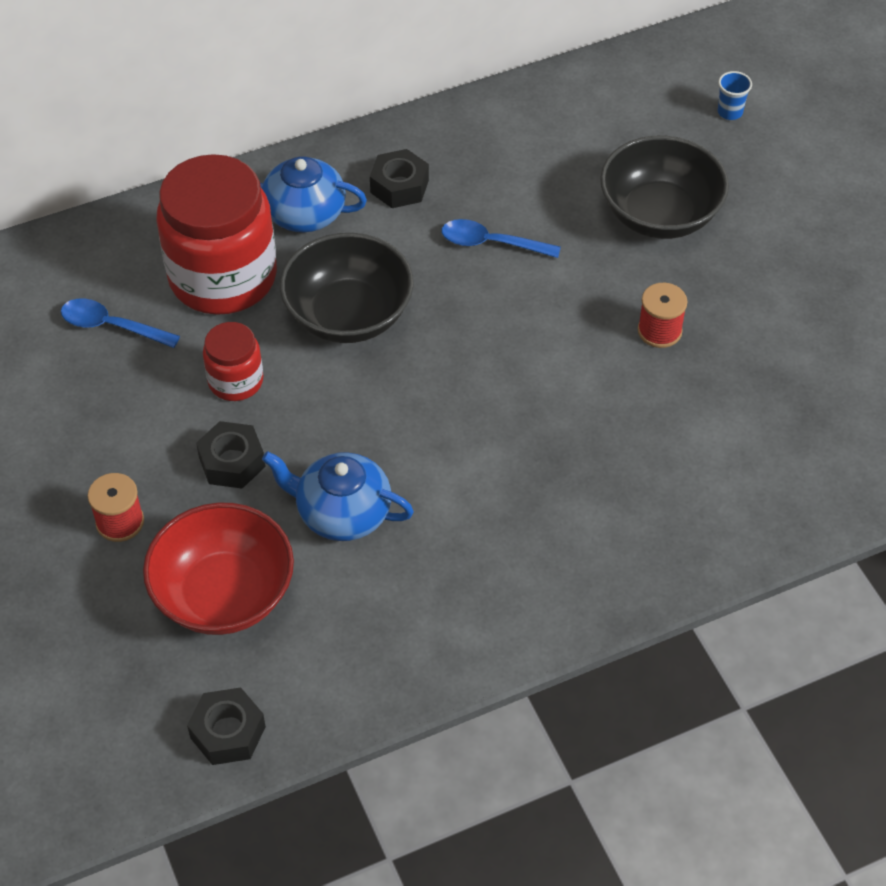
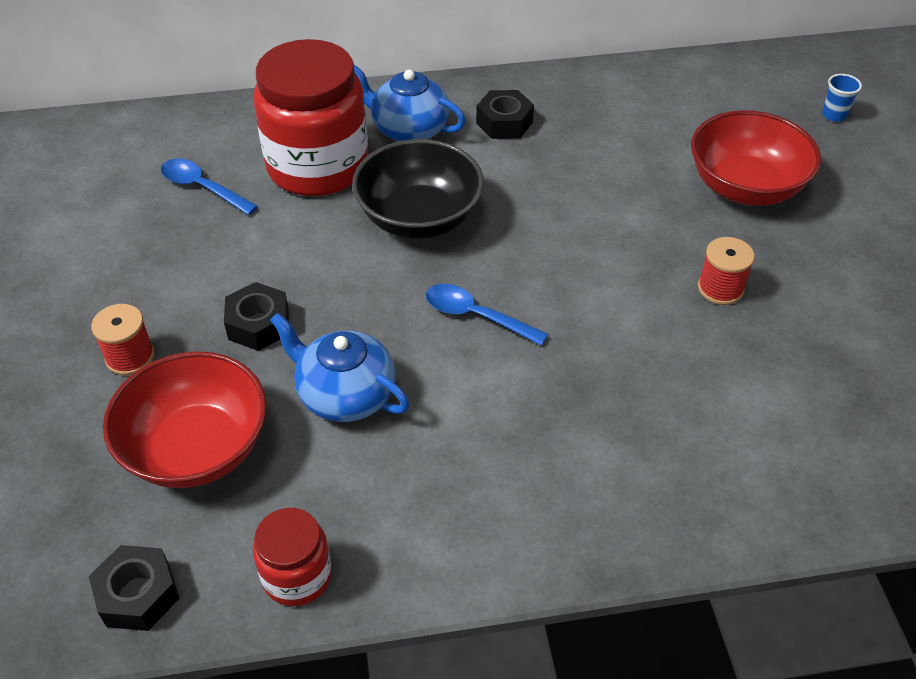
camera: 15 degrees right, 5 degrees down
(235, 381) = (292, 254): red jar -> red jar (297, 576)
(491, 243) = (574, 183): blue spoon -> blue spoon (476, 316)
(659, 214) = (745, 187): black bowl -> red bowl

